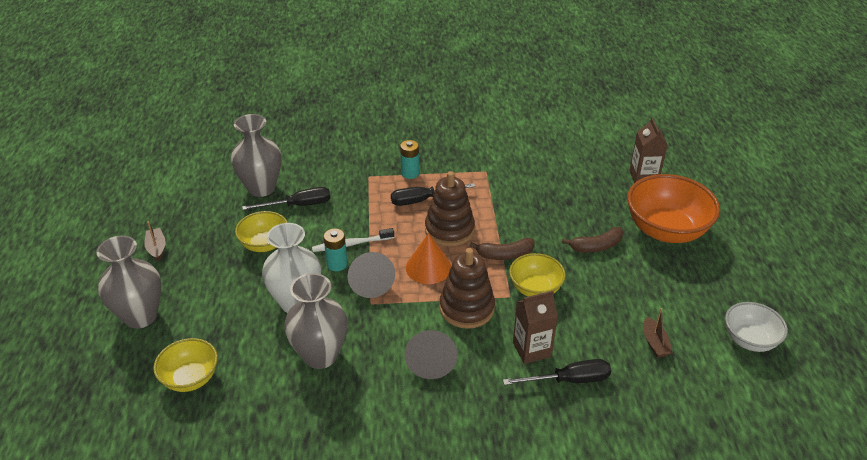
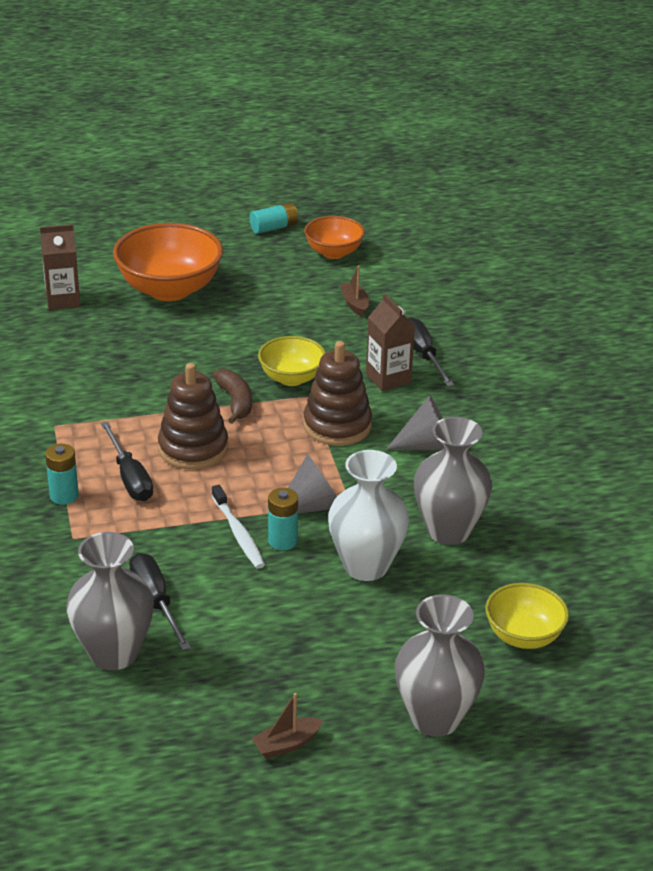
camera: 100 degrees left, 5 degrees down
(264, 244) = (254, 621): yellow bowl -> none
(428, 267) = (272, 460): orange cone -> none
(596, 246) = (207, 336): brown banana -> none
(654, 343) = (355, 304): brown boat -> brown boat turned 90 degrees counterclockwise
(749, 340) = (334, 253): white bowl -> orange bowl
(789, 302) = (274, 227): none -> turquoise battery

